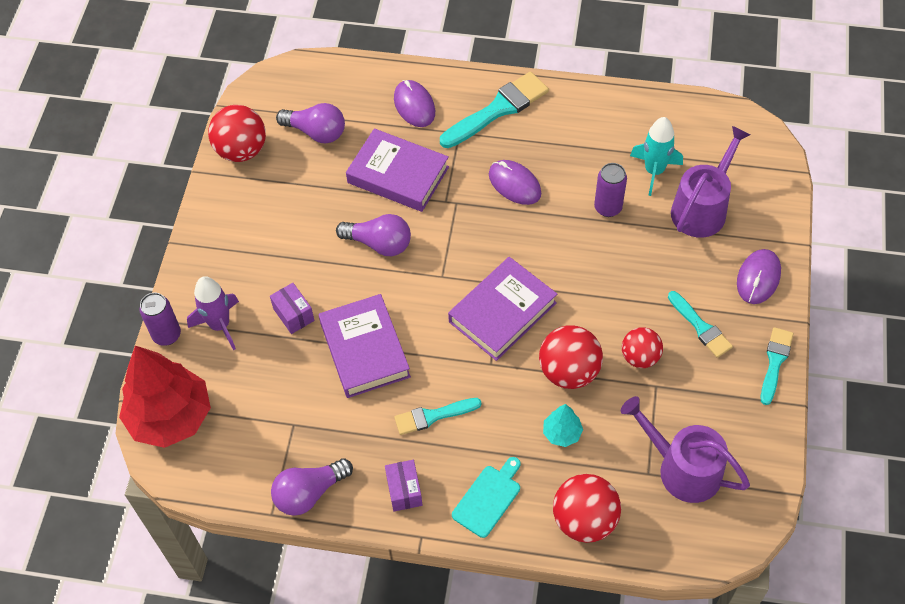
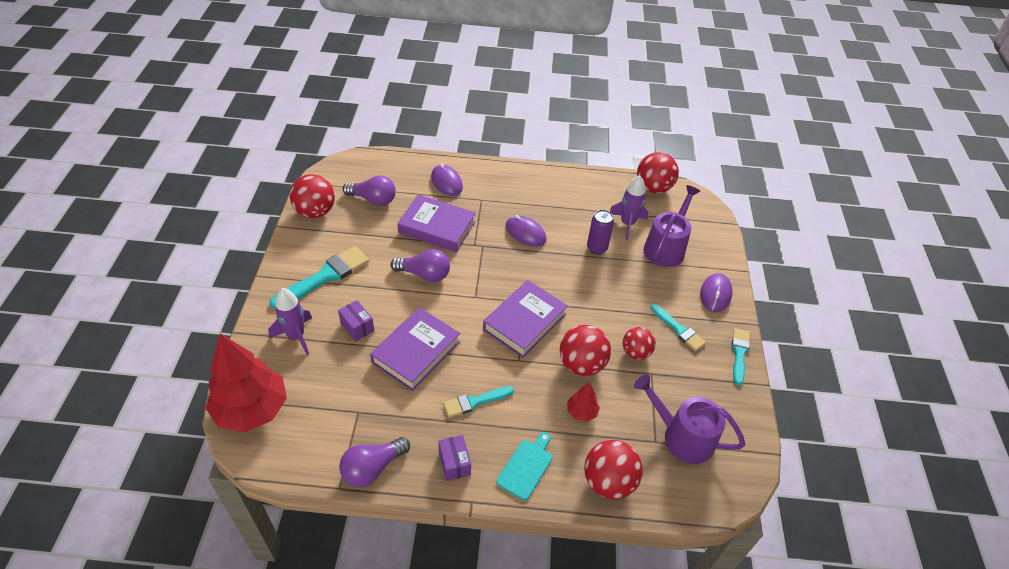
camera: 10 degrees left, 10 degrees down
(167, 335) = (251, 344): purple can -> none
(364, 350) = (416, 352): purple book -> purple book turned 60 degrees clockwise
(498, 110) = (508, 185): turquoise brush -> turquoise brush (324, 277)
(562, 433) = (581, 412): turquoise tree -> red tree
(654, 171) = (627, 224): turquoise rocket -> purple rocket
(698, 114) = (653, 188): none -> red ball

